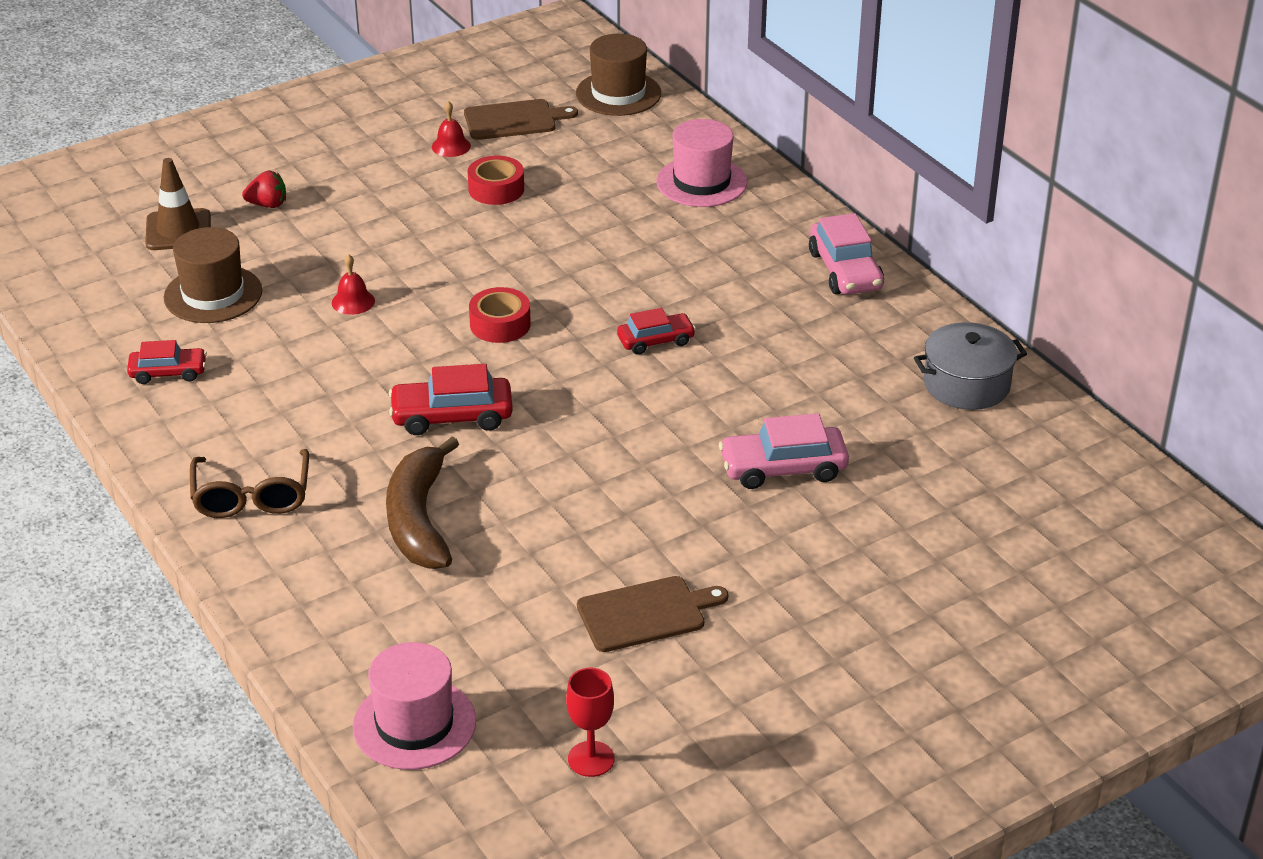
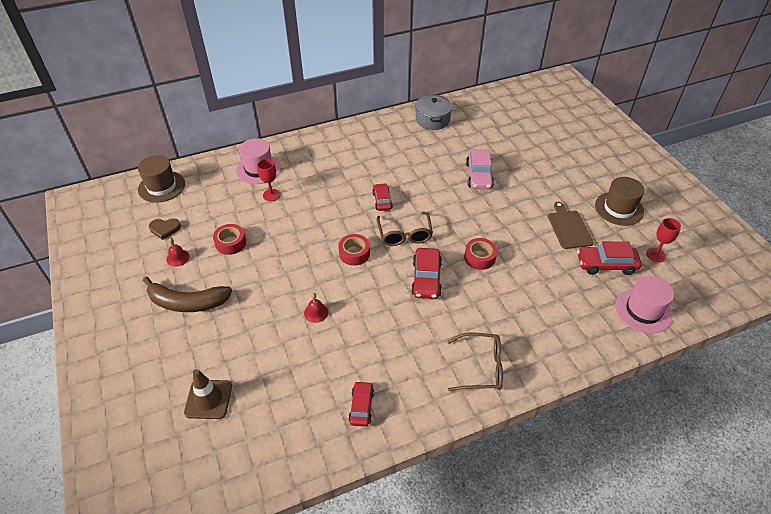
camera: 80 degrees left, 10 degrees up
(213, 294) = (287, 381): brown hat -> brown hat (619, 208)
(268, 205) = (200, 349): red strawberry -> none
(419, 519) = (504, 298): brown banana -> brown banana (187, 302)
(514, 120) = (165, 229): brown cutting board -> brown heart
(523, 482) = (479, 257): none -> red tape
(541, 671) = (606, 264): none -> red car
(564, 379) = (404, 235): none -> brown glasses
(632, 209) = (271, 195): none -> red goblet
(845, 271) = (346, 137): pink car -> none

